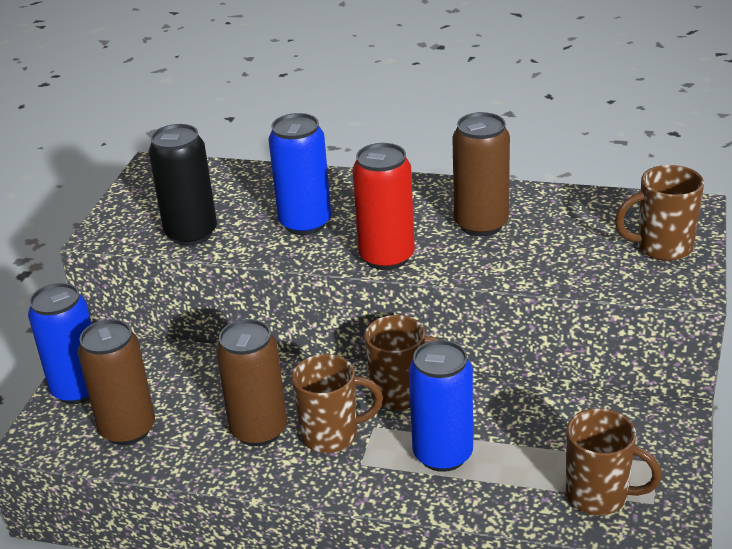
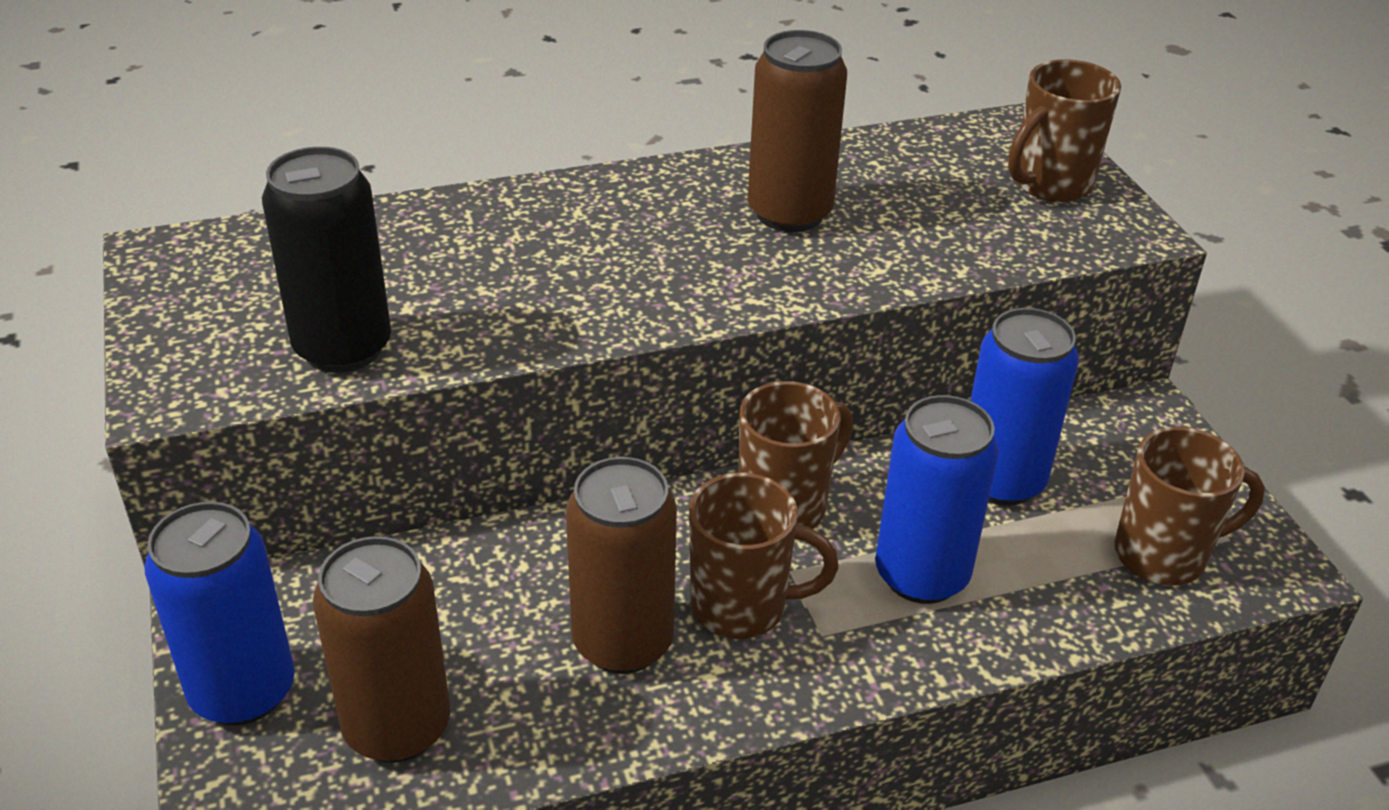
camera: 35 degrees left, 5 degrees up
(305, 223) = (524, 279): blue can -> blue can (1001, 481)
(332, 435) = (742, 607): brown mug -> brown mug turned 45 degrees clockwise
(386, 257) = (703, 298): red can -> none

